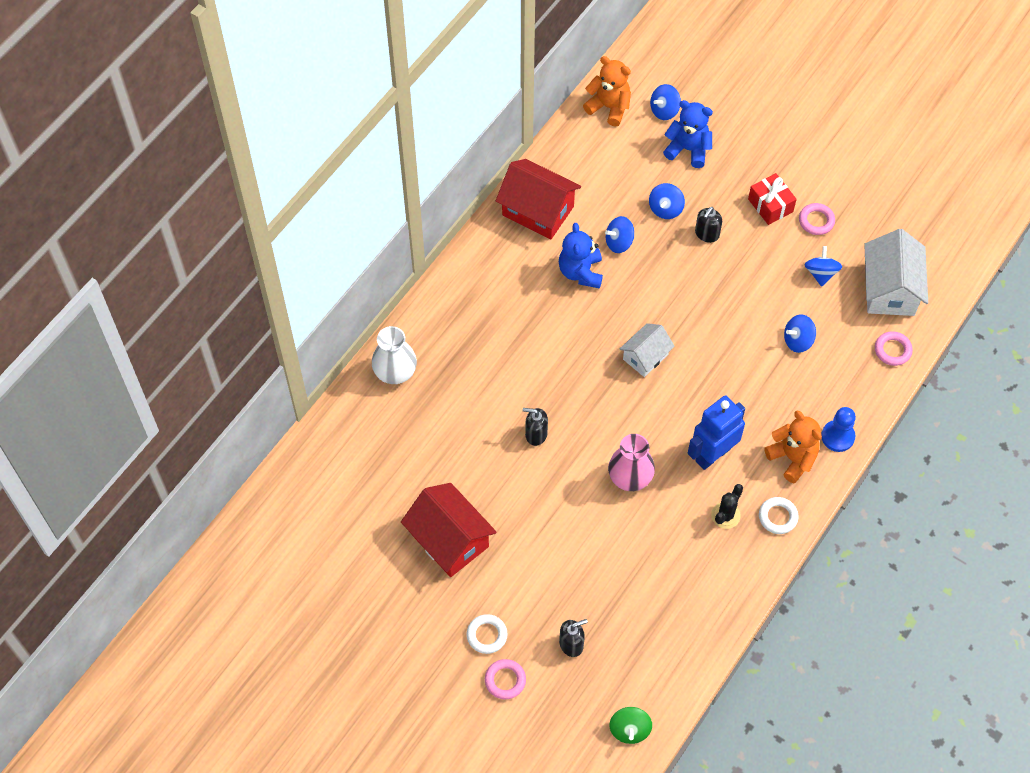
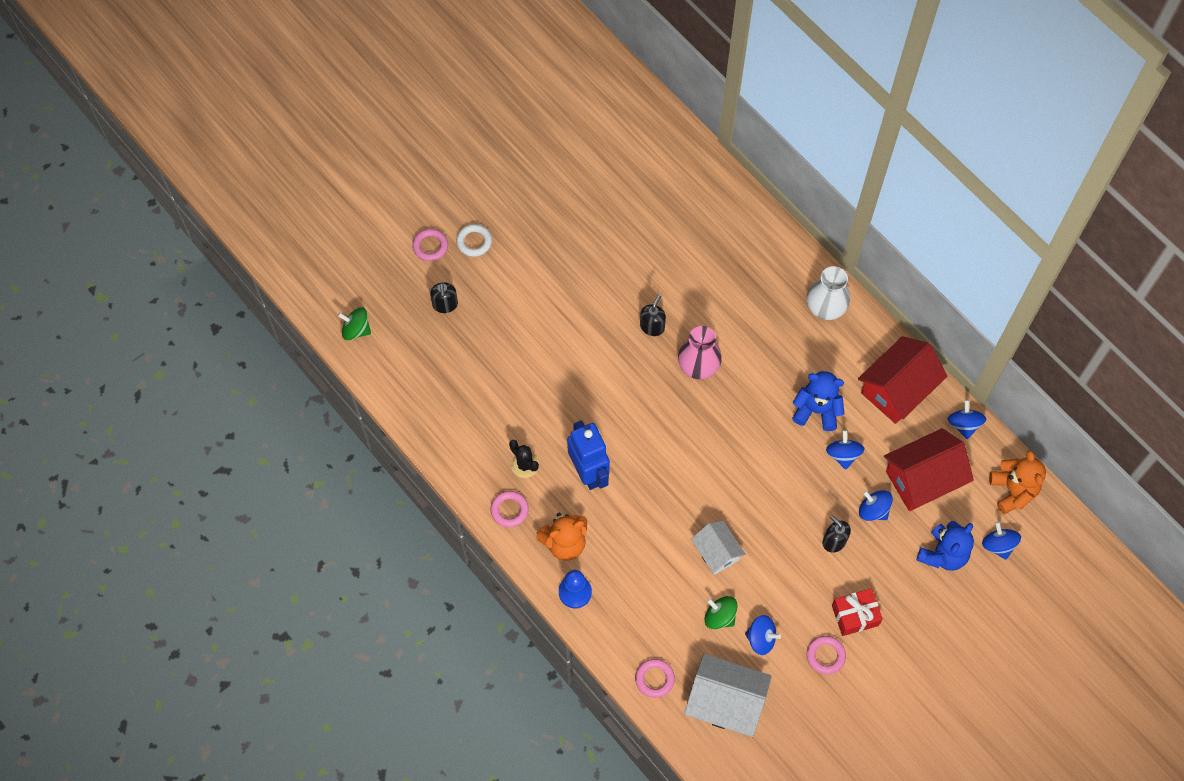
camera: 105 degrees right, 5 degrees up
(395, 372) = (747, 226): white vase -> white vase (825, 307)
(449, 540) = (569, 233): red house -> red house (922, 479)
(609, 107) = (1012, 491): orange teddy bear -> orange teddy bear turned 60 degrees counterclockwise
(630, 477) = (586, 394): pink vase -> pink vase (698, 366)
(645, 357) = (707, 443): white house -> white house (716, 552)
(778, 517) = (509, 510): white ring -> pink ring
(798, 340) = (689, 590): blue spinning top -> blue spinning top (964, 424)
(813, 310) = (720, 616): none -> green spinning top

